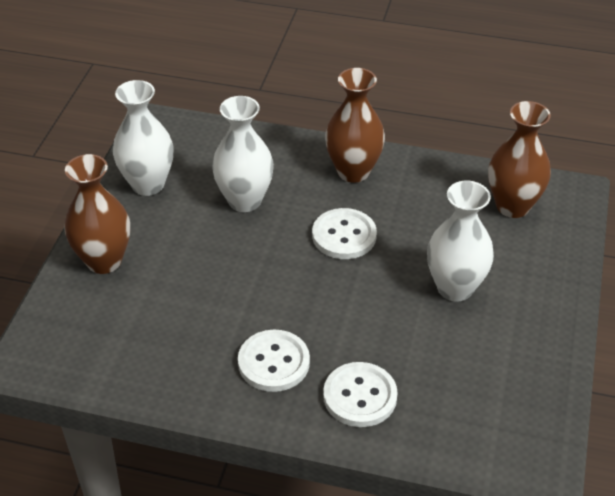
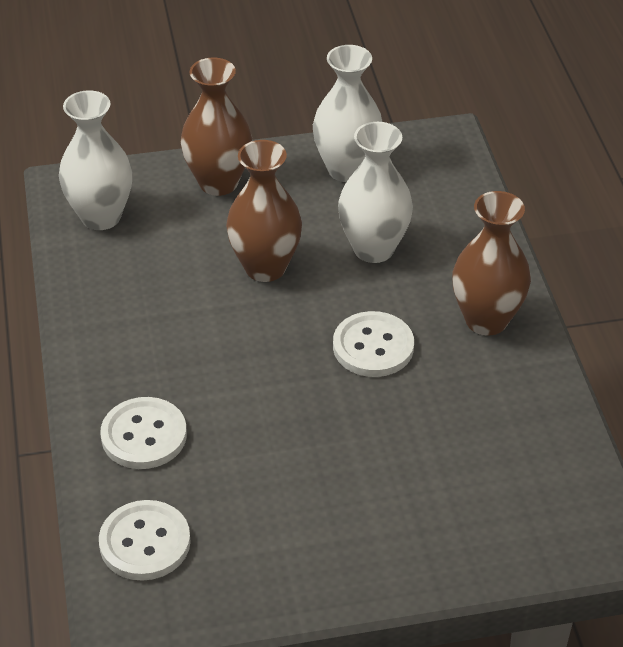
camera: 65 degrees right, 0 degrees up
(274, 362) = (154, 353): white button -> white button (145, 542)
(455, 288) = (351, 469): white vase -> white vase (101, 217)
(512, 206) = (532, 486): brown vase -> brown vase (265, 267)

